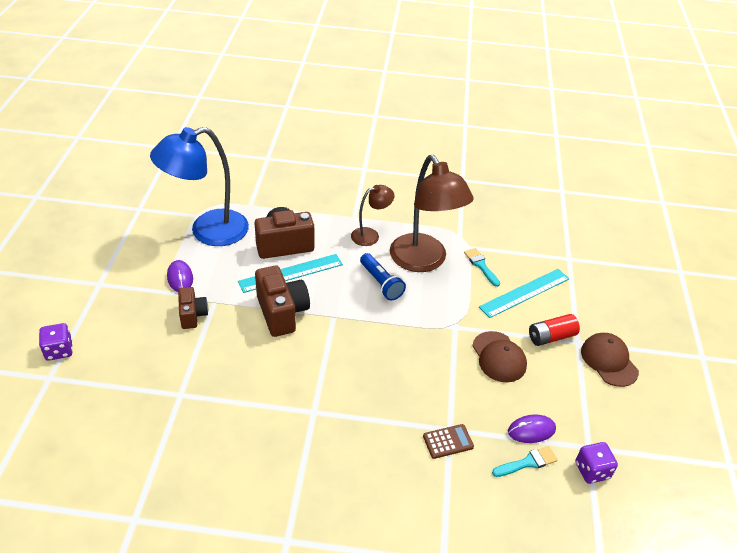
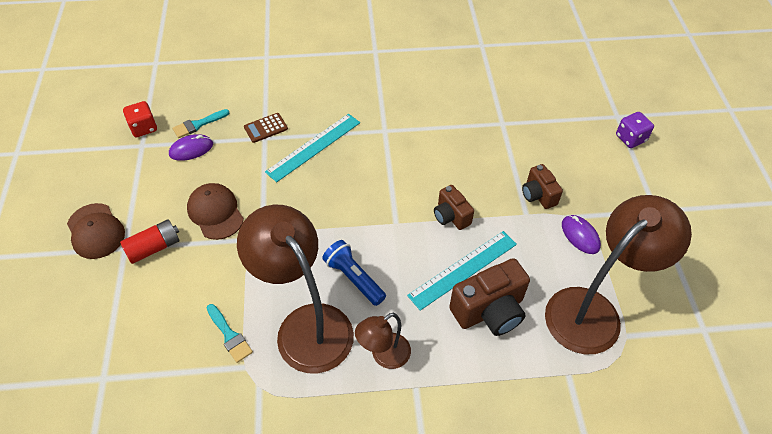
camera: 170 degrees right, 10 degrees up
(208, 231) = (593, 310): blue lamp -> brown lamp
(282, 313) = (451, 216): brown camera -> brown camera, size x0.59
(524, 292) = (176, 303): turquoise ruler -> turquoise ruler (314, 147)
(592, 470) = (144, 128): purple dice -> red dice

